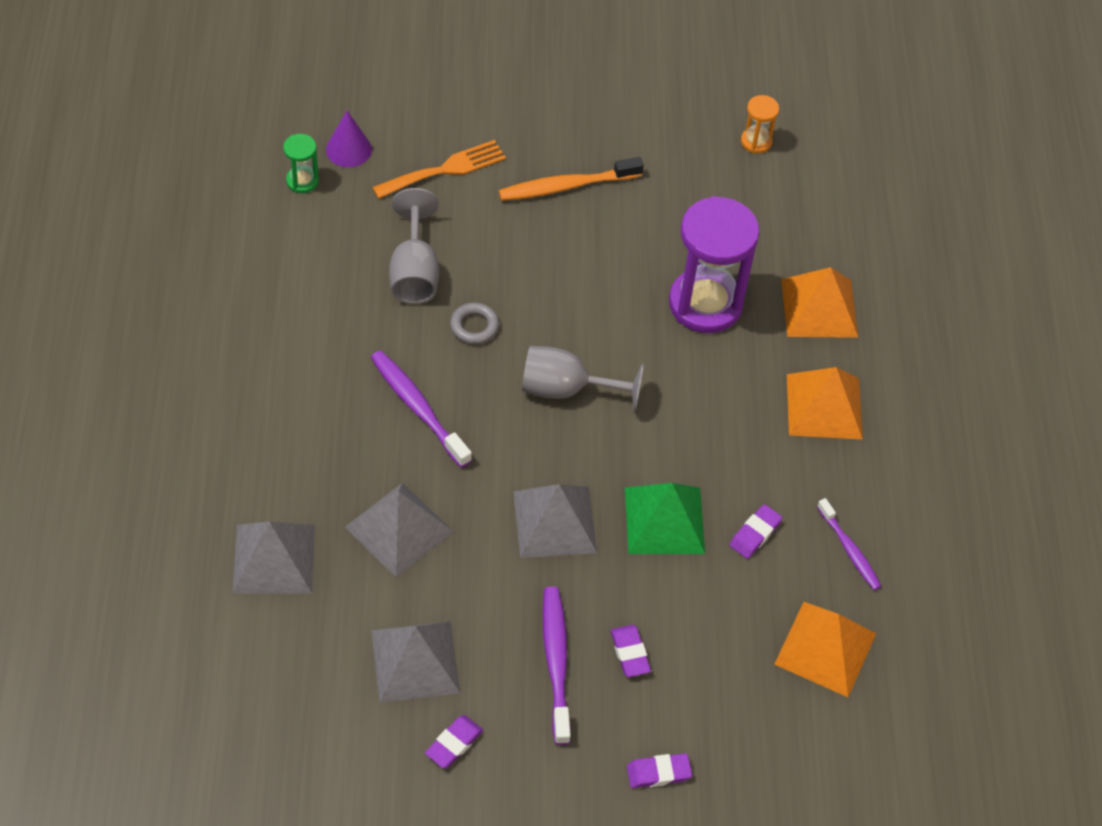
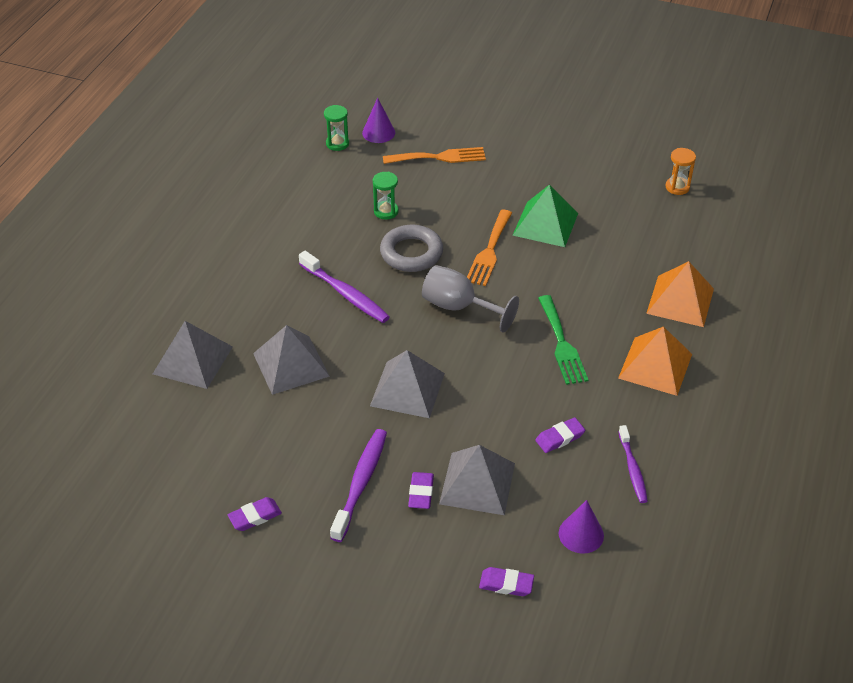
camera: 25 degrees right, 10 degrees down
(414, 272) = (386, 211): grey goblet -> green hourglass
(415, 661) = (256, 453): grey pyramid -> grey pyramid (477, 483)
(418, 408) = (345, 293): purple toothbrush -> purple toothbrush turned 150 degrees clockwise
(474, 326) = (411, 253): grey ring -> grey ring, size x1.70
(567, 186) = (522, 185): orange toothbrush -> none
(569, 297) = (489, 251): none -> orange fork
(658, 773) = (402, 584): purple eraser -> purple eraser (506, 584)
(664, 520) = (492, 410): green pyramid -> green pyramid (545, 224)
(705, 304) = (591, 278): purple hourglass -> none
(707, 407) = (562, 344): none -> green fork
(825, 649) = (581, 534): orange pyramid -> purple cone

